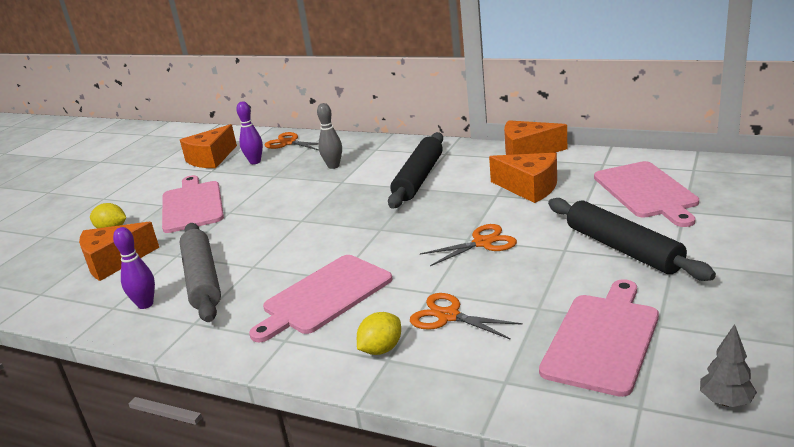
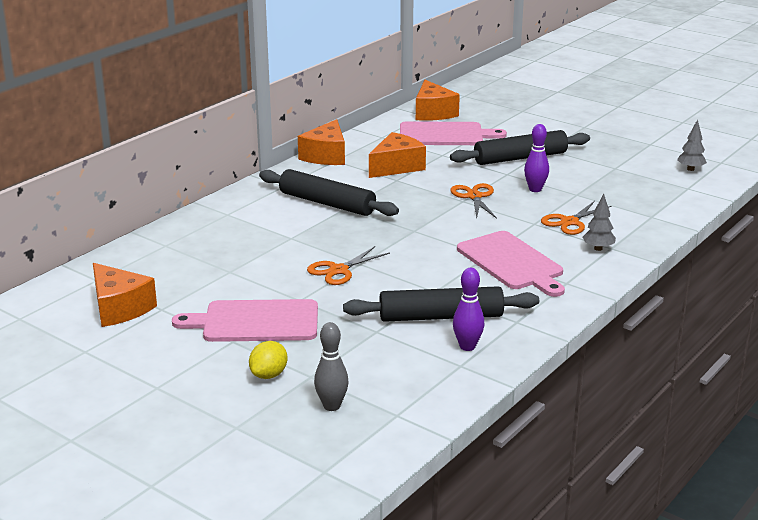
camera: 80 degrees left, 0 degrees up
(114, 262) = (359, 369): orange cheese -> orange cheese (433, 113)
(202, 280) = (441, 317): grey rolling pin -> black rolling pin
(255, 162) = (171, 280): purple bowling pin -> purple bowling pin (535, 189)
(289, 143) = (138, 257): orange scissors -> orange scissors (338, 270)
(333, 166) = (245, 238): grey bowling pin -> grey bowling pin (331, 406)
(381, 349) = (598, 248): yellow lemon -> grey tree
(603, 339) = (621, 184): pink cutting board -> none

